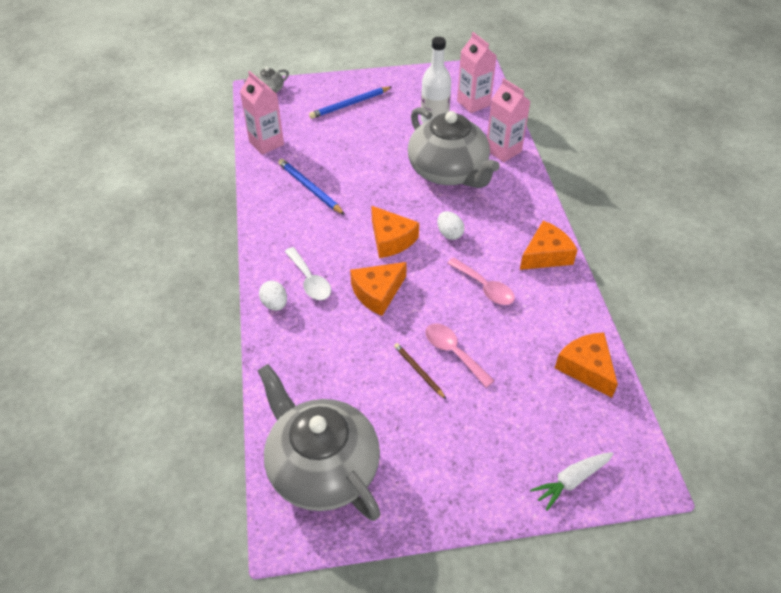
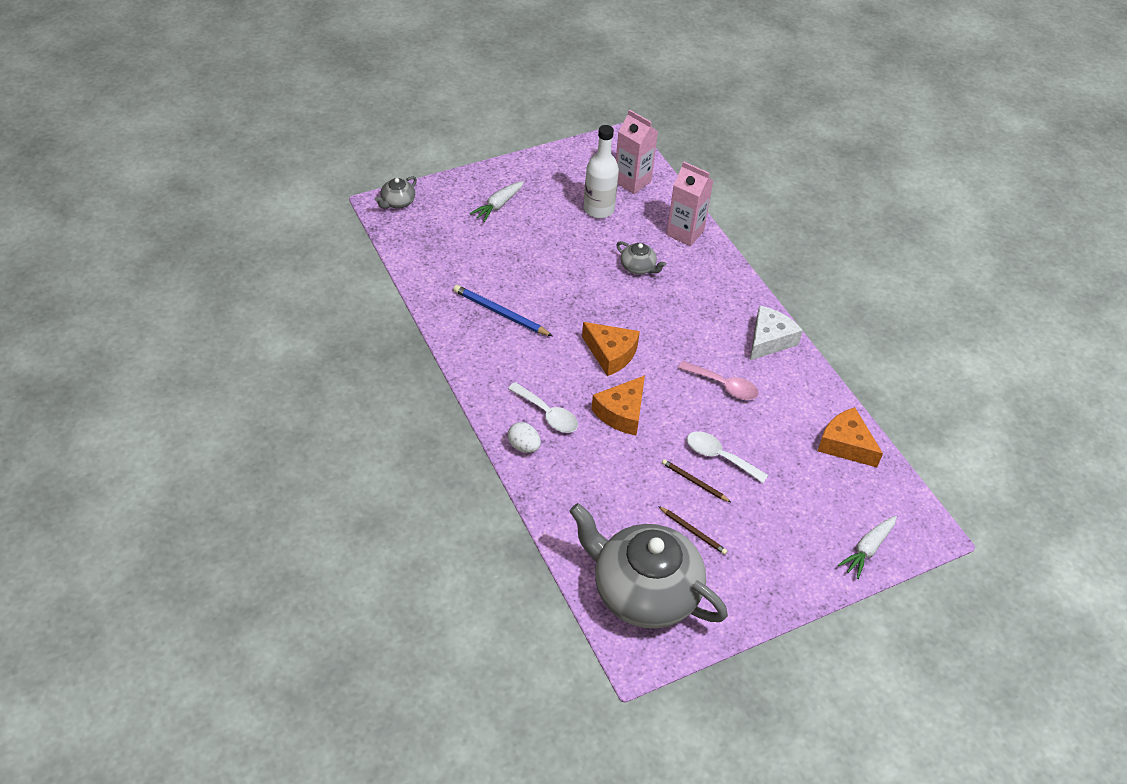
camera: 20 degrees left, 0 degrees up
(266, 143) = (427, 268): pink carton -> none
(350, 104) = (498, 205): blue pencil -> white carrot
(397, 419) = (693, 531): none -> brown pencil
(448, 172) = (638, 267): grey teapot -> grey teapot, size x0.41
(449, 234) = (667, 336): white egg -> none
(453, 353) = (720, 457): pink spoon -> white spoon
(546, 255) = (769, 340): orange cheese -> white cheese

